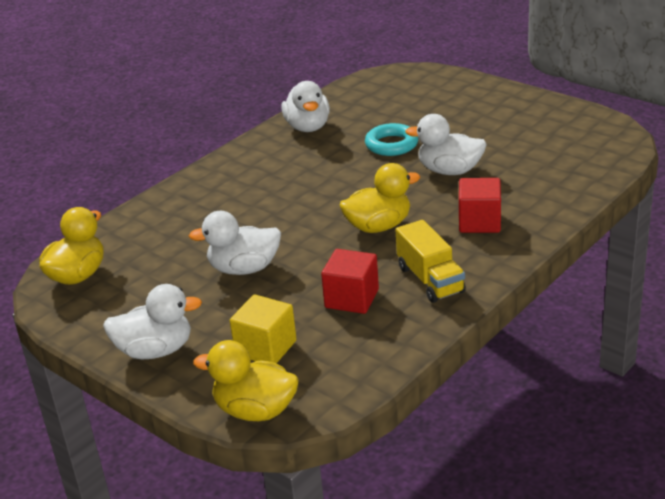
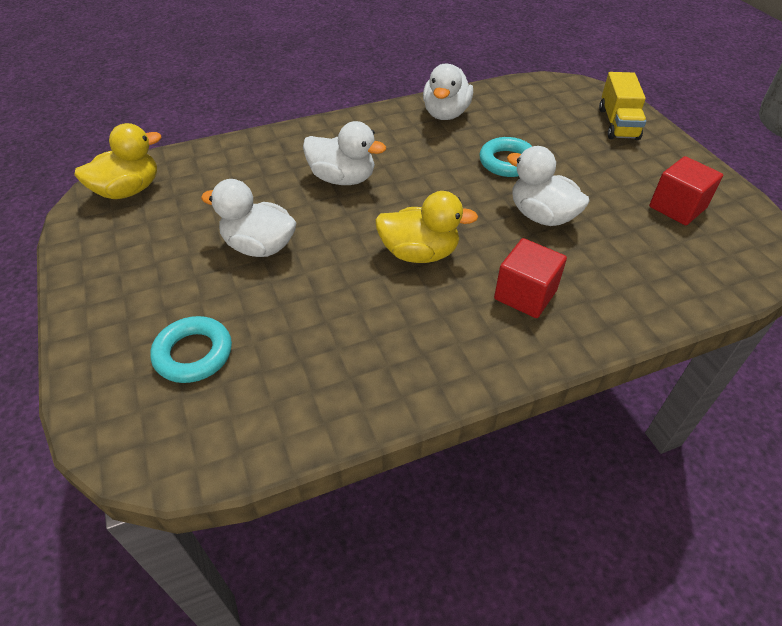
camera: 25 degrees right, 15 degrees up
(155, 350) = (105, 305): white duck -> white duck (343, 179)
(255, 410) = (113, 432): yellow duck -> none
(266, 348) = (193, 354): yellow cube -> turquoise ring
(352, 298) = (321, 332): red cube -> red cube (677, 207)
(430, 280) = (417, 347): yellow truck -> yellow truck (618, 123)

